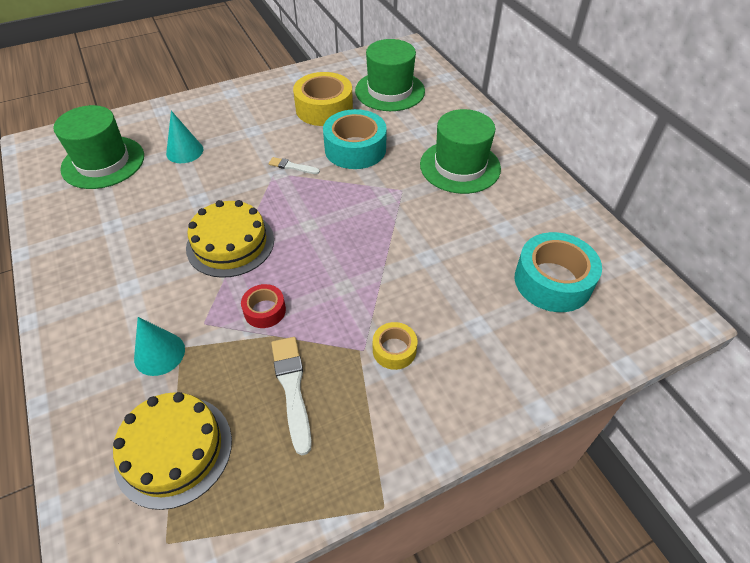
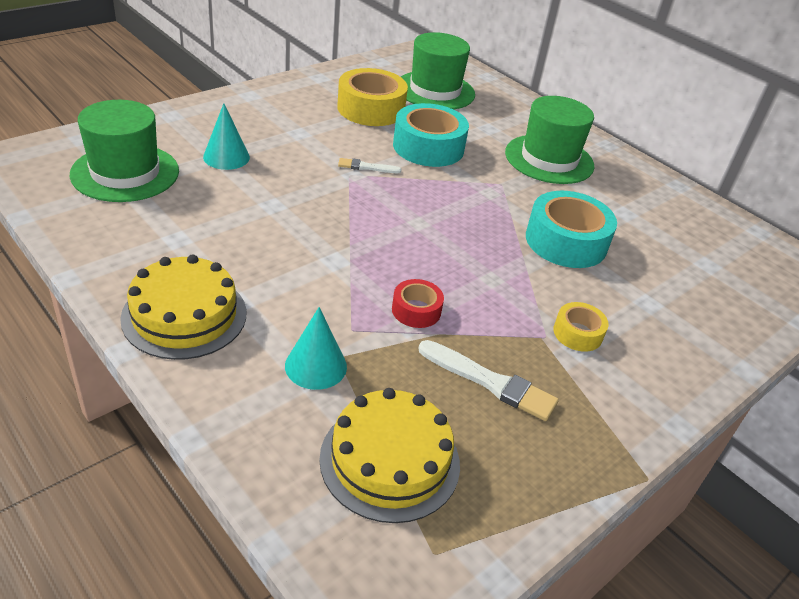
camera: 20 degrees left, 10 degrees down
(230, 243) = (337, 247): yellow cake -> yellow cake (184, 315)
(292, 388) = (490, 382): white brush -> white brush turned 150 degrees clockwise
(552, 281) = (696, 256): turquoise tape -> turquoise tape (566, 241)

